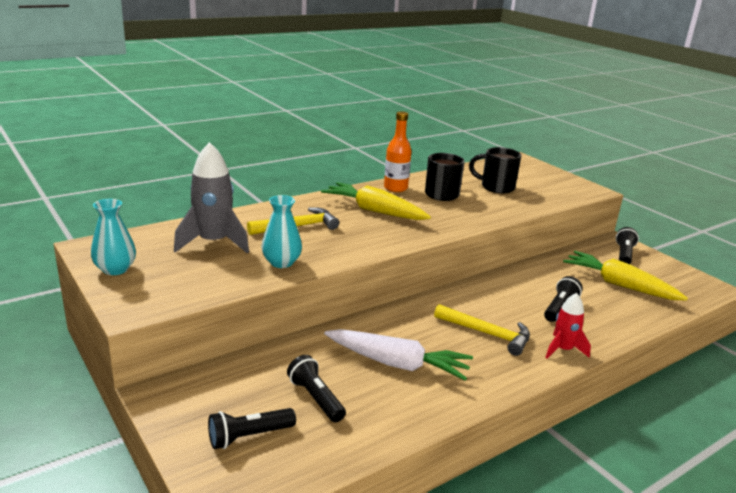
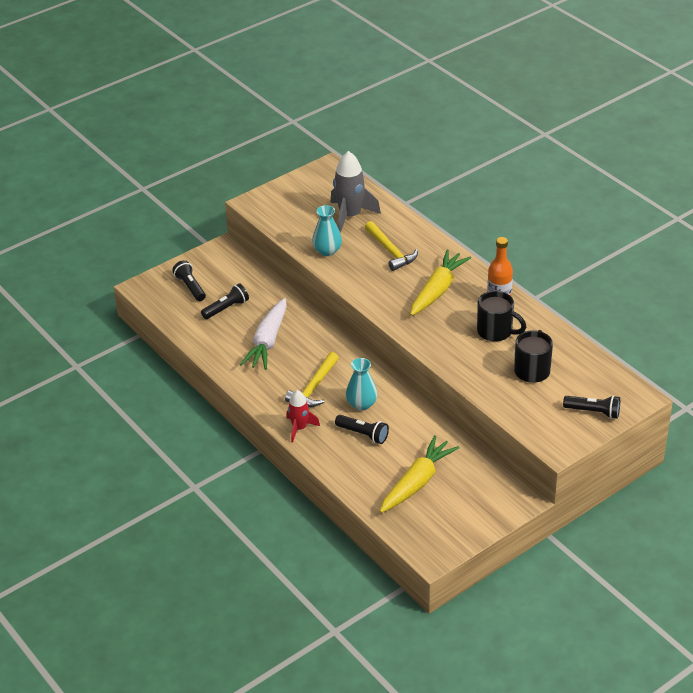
camera: 90 degrees right, 15 degrees up
(115, 269) = (300, 185): turquoise vase -> turquoise vase (361, 404)
(624, 254) = (488, 499): black flashlight -> black flashlight (593, 412)

